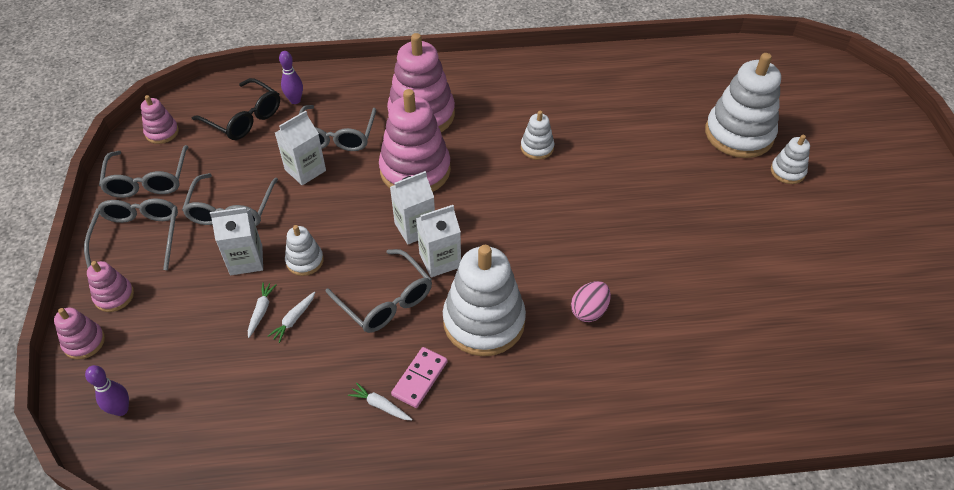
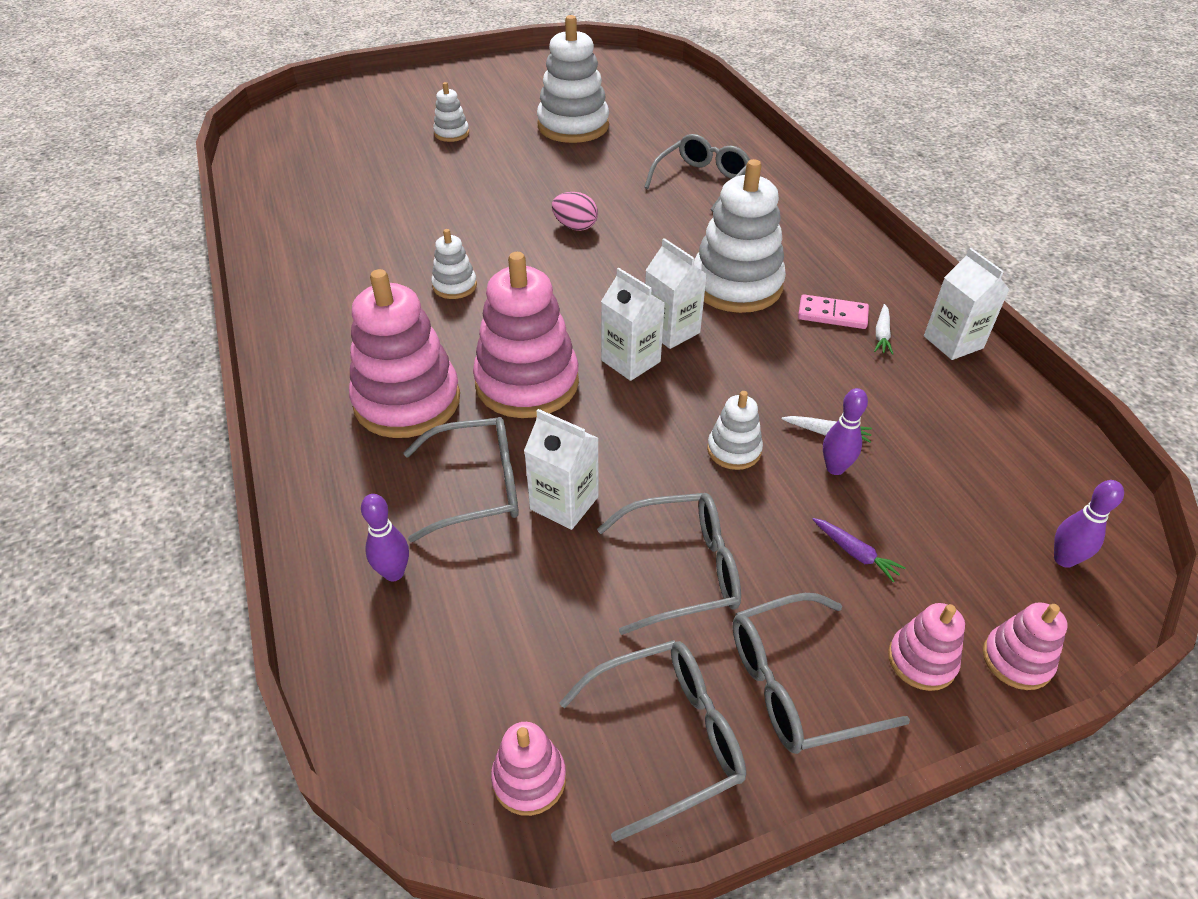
camera: 105 degrees left, 5 degrees down
(194, 294) = (855, 553): none -> purple carrot
(243, 118) = (456, 640): black glasses -> none
(246, 260) = (766, 514): white carton -> white carton (953, 342)
(261, 311) = (835, 468): white carrot -> purple bowling pin
(385, 300) = (751, 361): grey glasses -> grey glasses (701, 181)
(589, 311) = (684, 224): pink egg -> pink egg (575, 226)
(739, 134) = (400, 159): white stacking toy -> white stacking toy (573, 126)

